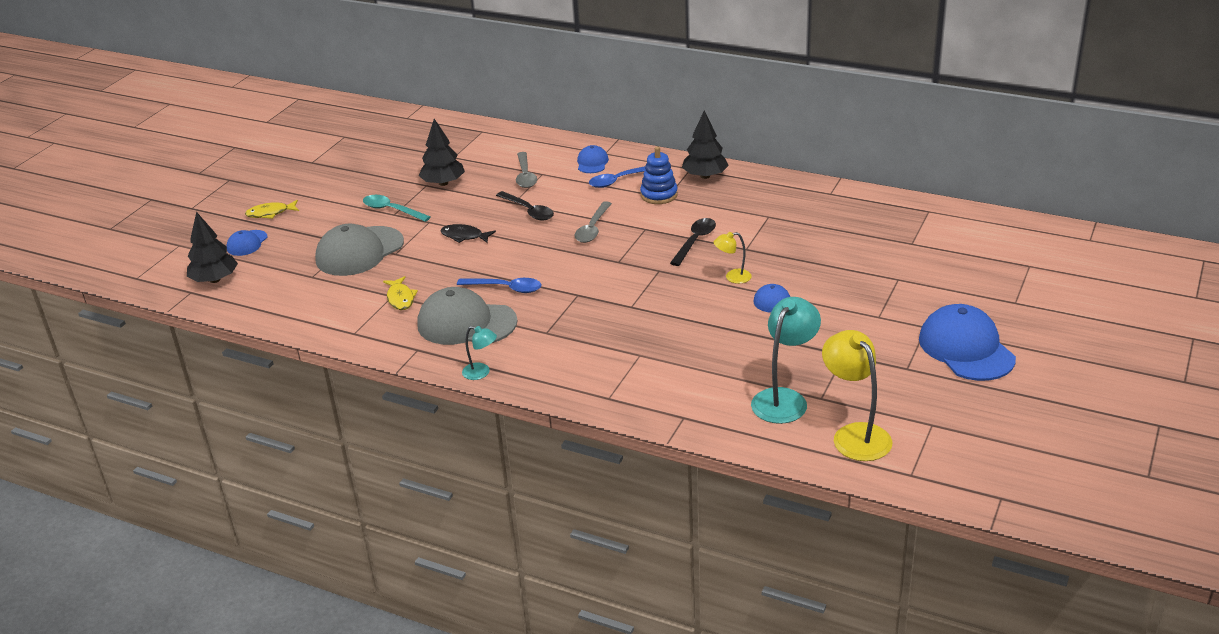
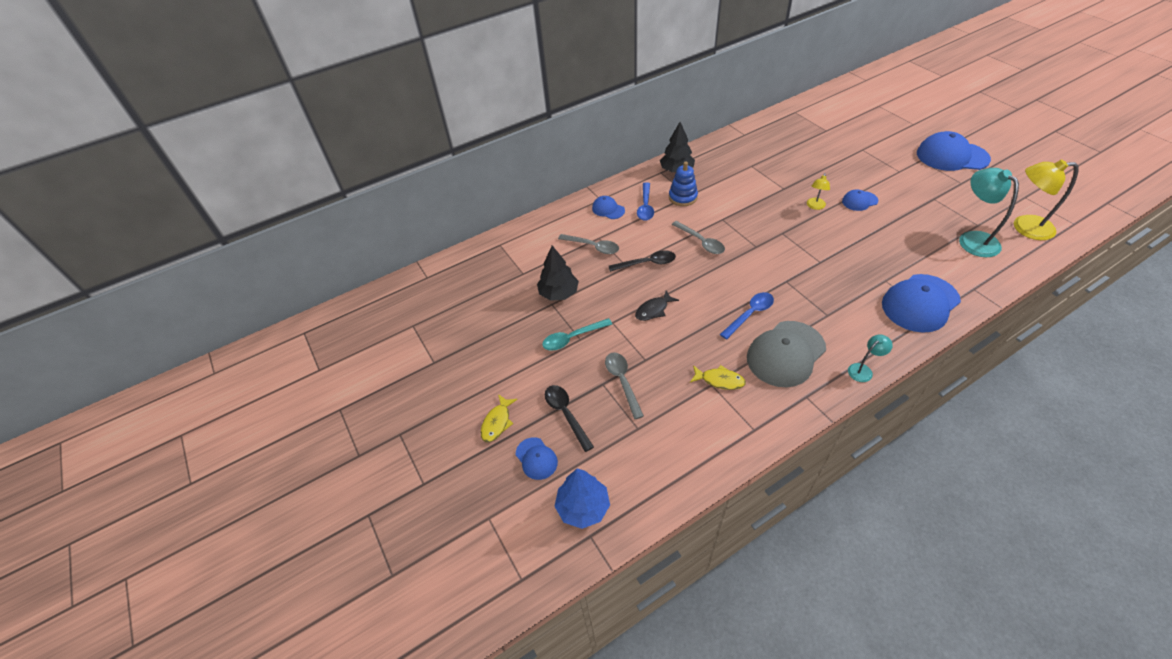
camera: 55 degrees left, 15 degrees up
(214, 280) = (583, 507): black tree -> blue tree
(359, 251) = (622, 381): grey cap -> grey spoon
(621, 385) = (920, 303): none -> blue cap
(695, 241) = (757, 204): black spoon -> black spoon (566, 414)

